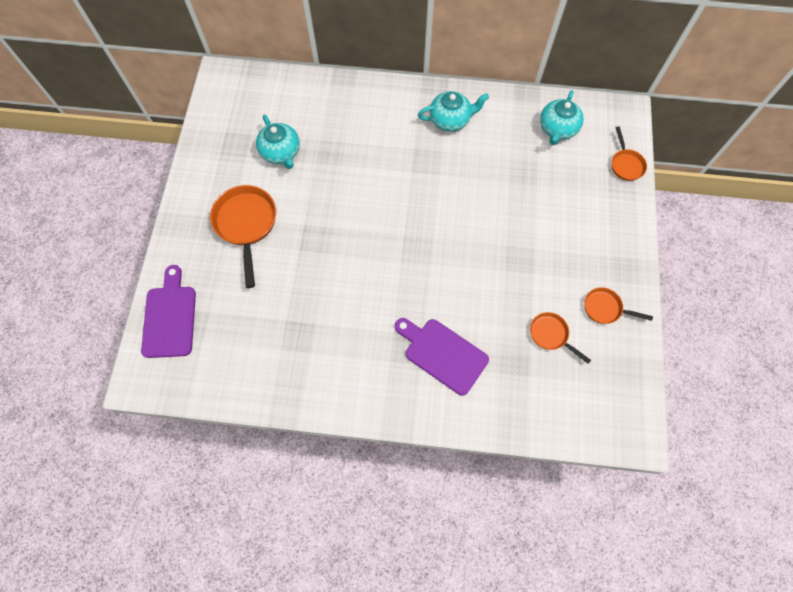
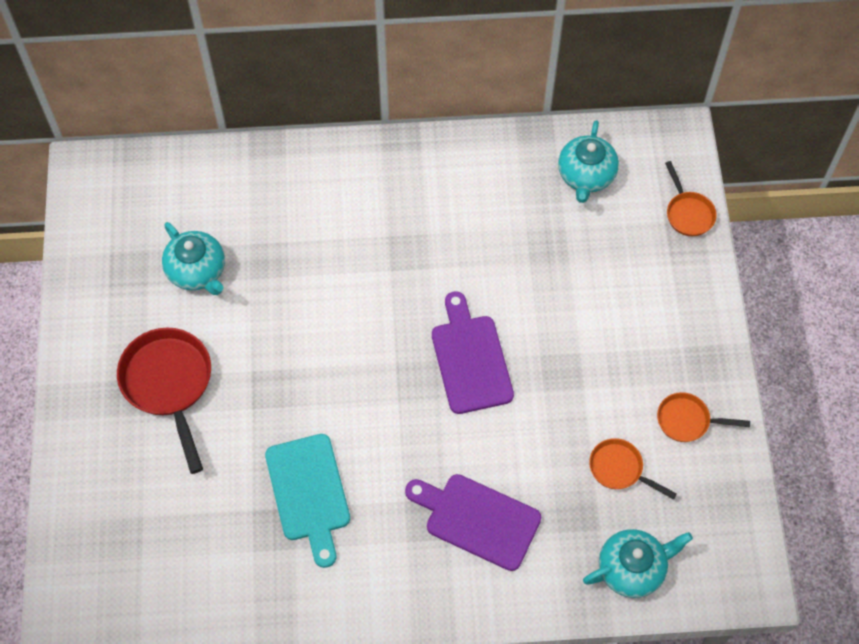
camera: 10 degrees left, 5 degrees down
(170, 317) = (88, 533): purple cutting board -> purple cutting board (470, 359)
(246, 225) = (169, 384): orange pan -> red pan
(327, 315) = (308, 493): none -> turquoise cutting board
(450, 119) = (432, 185): turquoise teapot -> turquoise teapot (632, 568)

